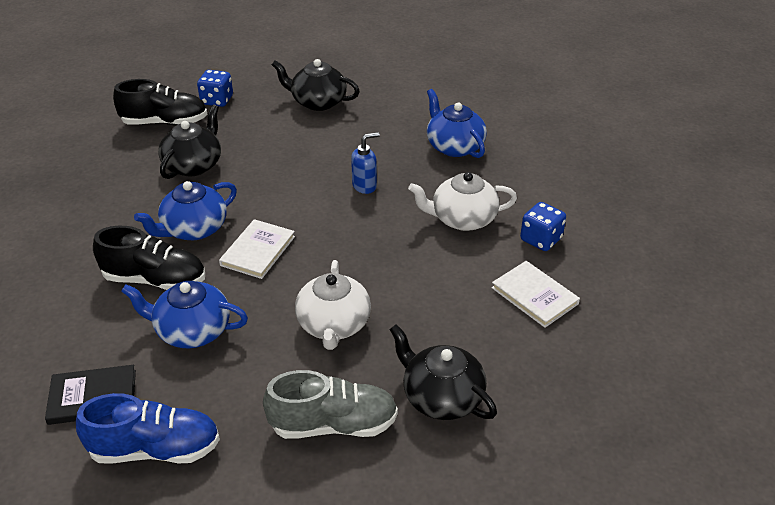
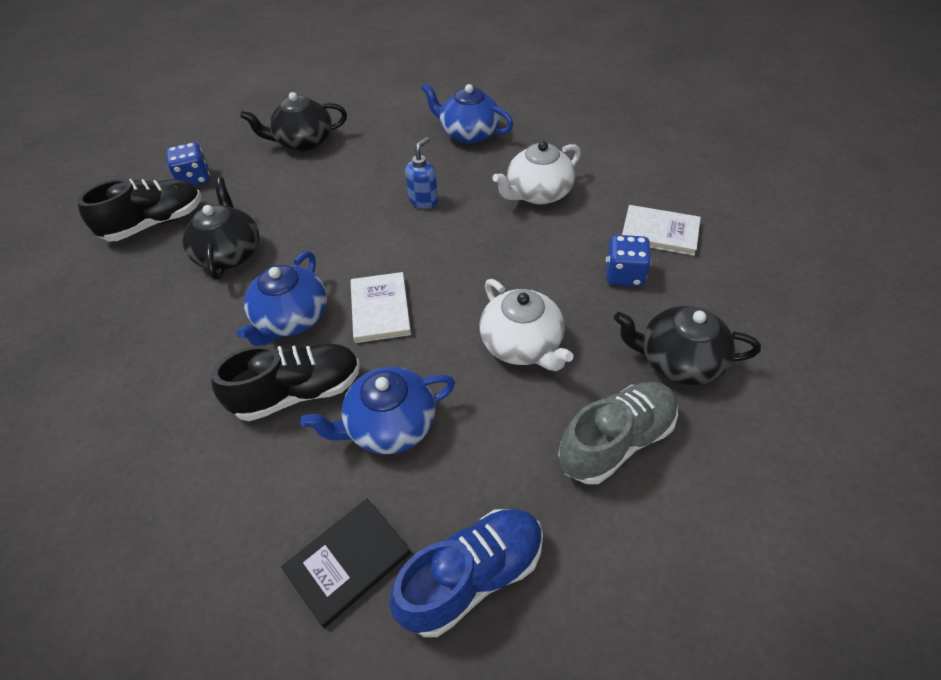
camera: 30 degrees left, 10 degrees up
(541, 239) = (616, 183): blue dice -> blue dice (624, 274)

